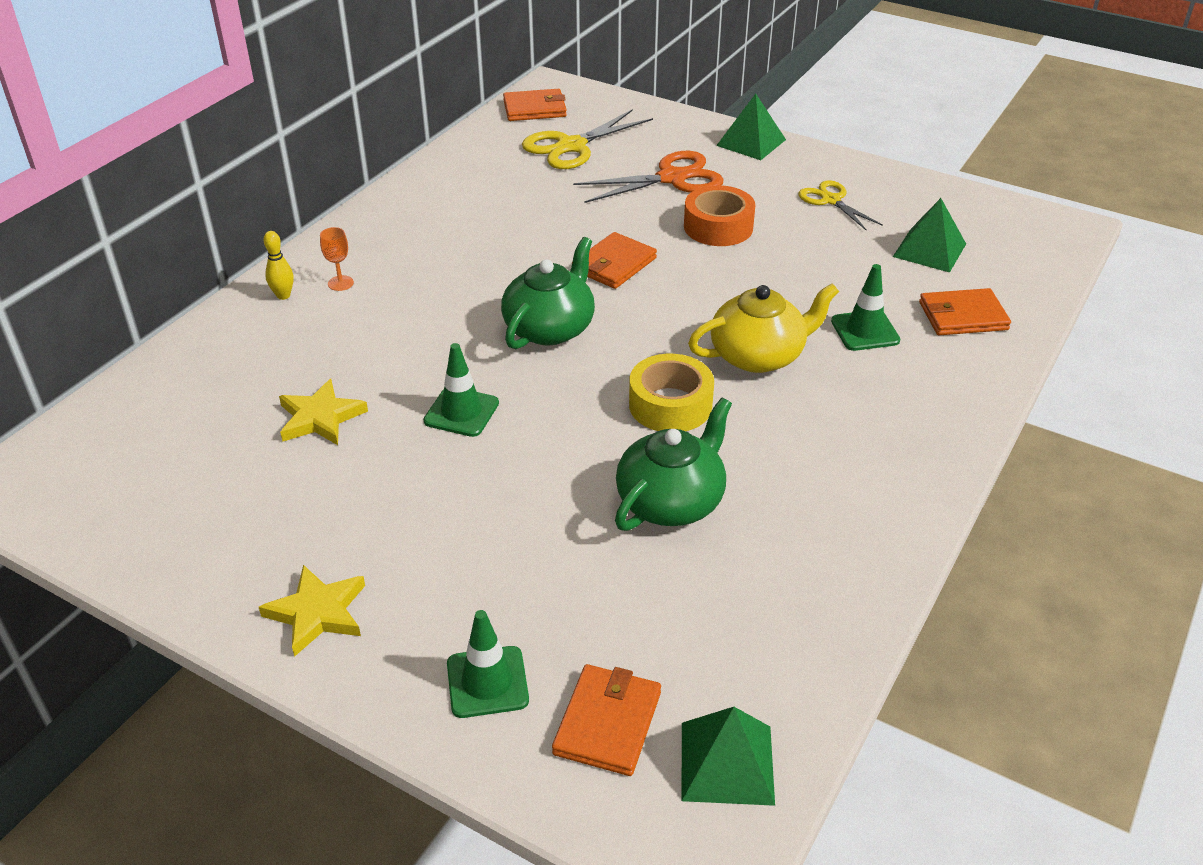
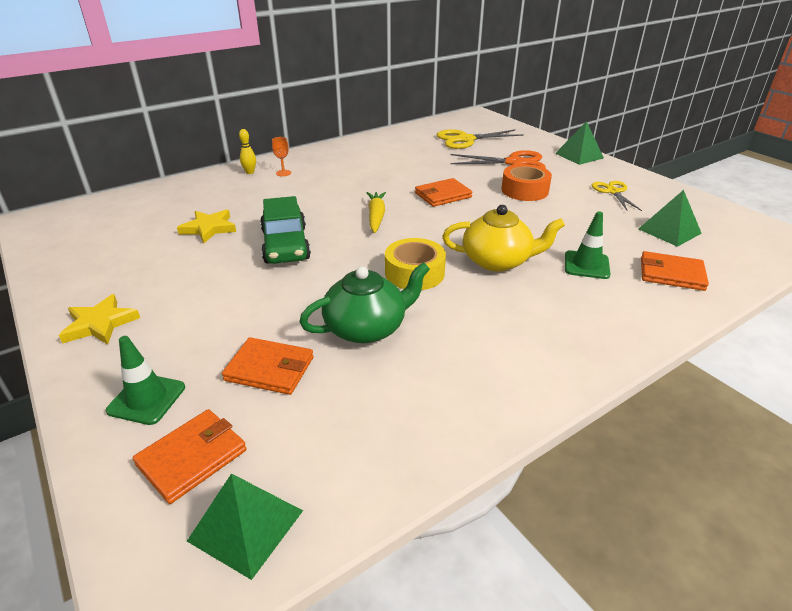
camera: 25 degrees right, 5 degrees down
(461, 412) = (285, 245): green traffic cone -> green car
(535, 109) = (459, 121): orange wallet -> orange wallet (270, 369)
(550, 328) = (376, 217): green teapot -> yellow carrot

